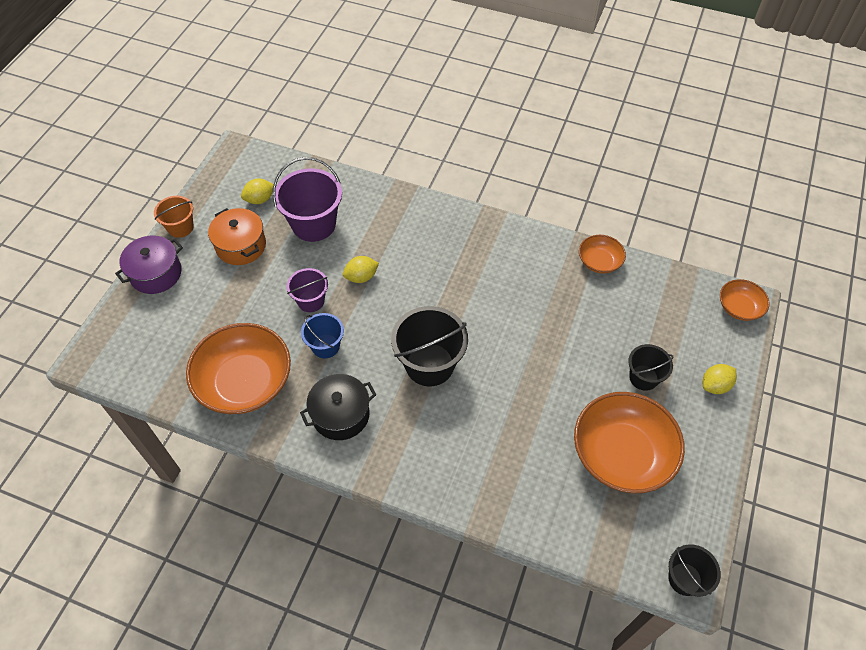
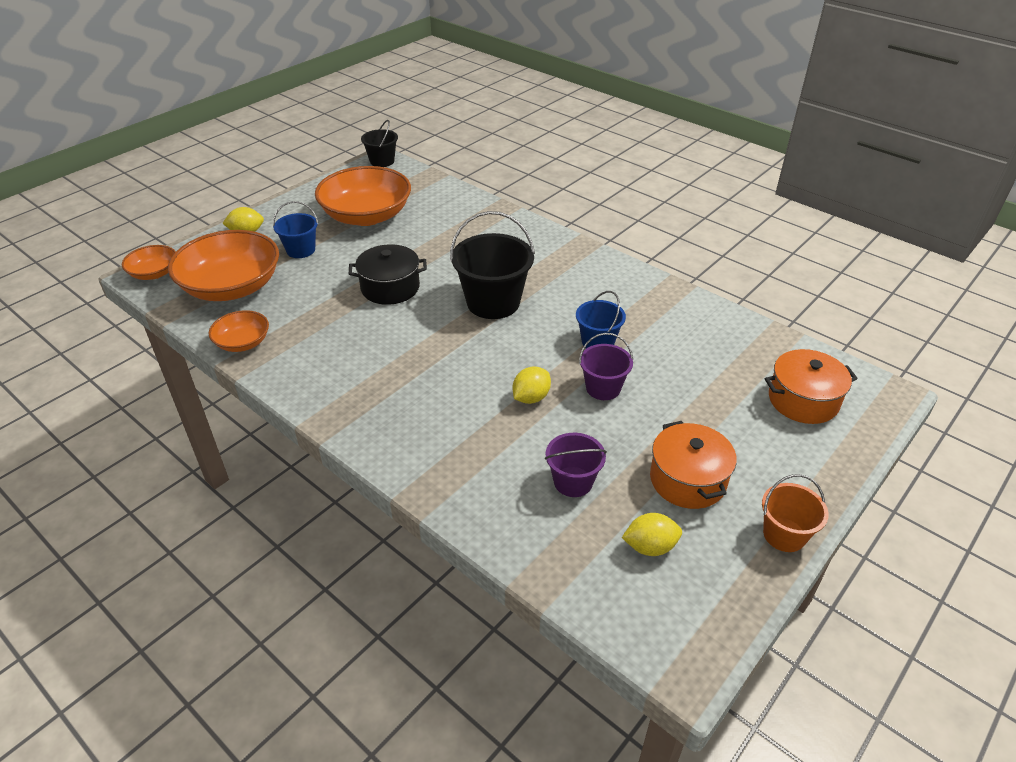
camera: 160 degrees left, 15 degrees down
(156, 273) = (815, 474): purple pot -> none
(156, 334) = (803, 400): none -> orange pot
(245, 382) = (694, 333): orange bowl -> orange bowl (232, 287)
(314, 224) = (573, 482): purple bucket -> purple bucket, size x0.58
(340, 414) = (598, 288): black pot -> black pot (390, 287)
(361, 277) = (531, 397): yellow lemon -> yellow lemon turned 45 degrees counterclockwise
(643, 377) = (300, 250): black bucket -> blue bucket

